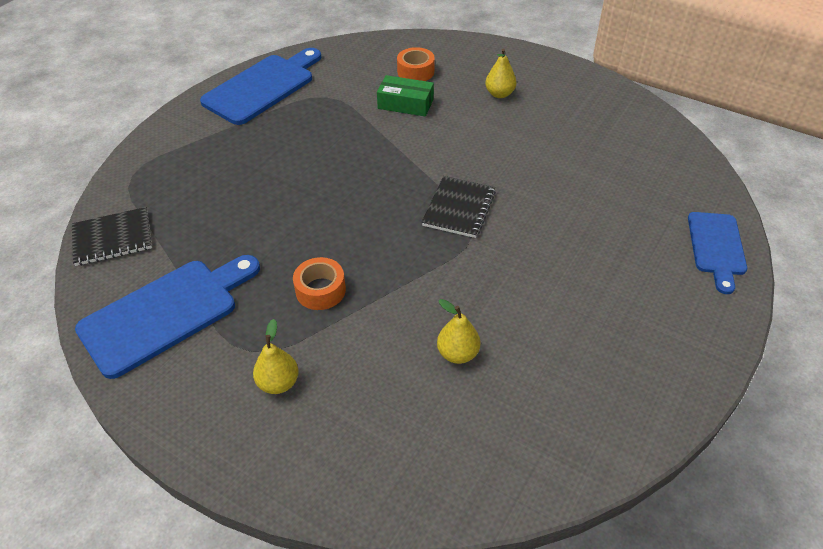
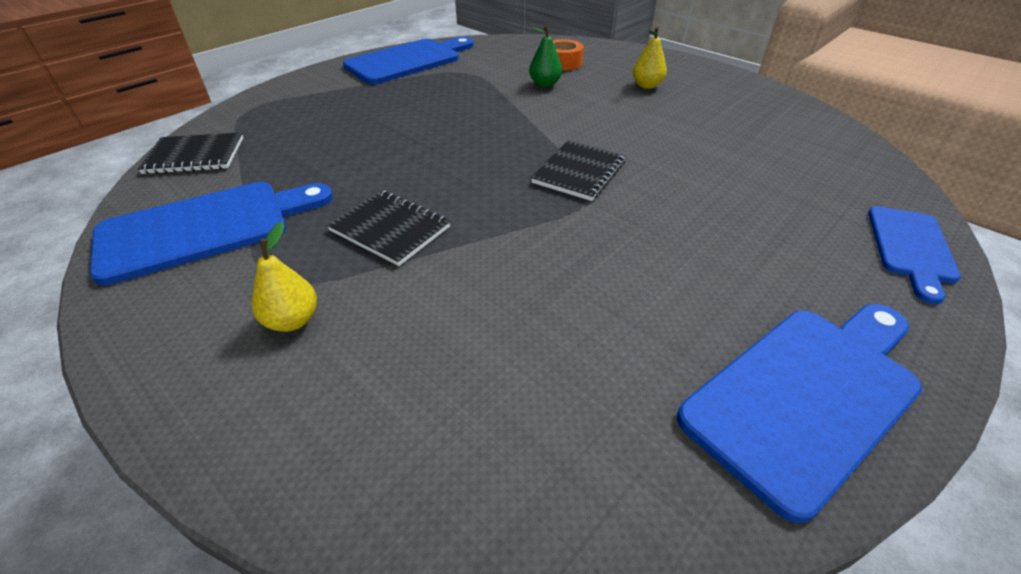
camera: 10 degrees right, 5 degrees down
(320, 290) = (390, 229): orange tape -> black notebook
(405, 104) = (545, 84): green box -> green pear
(458, 353) = (537, 321): yellow pear -> none
(643, 378) = (807, 395): none -> blue cutting board

